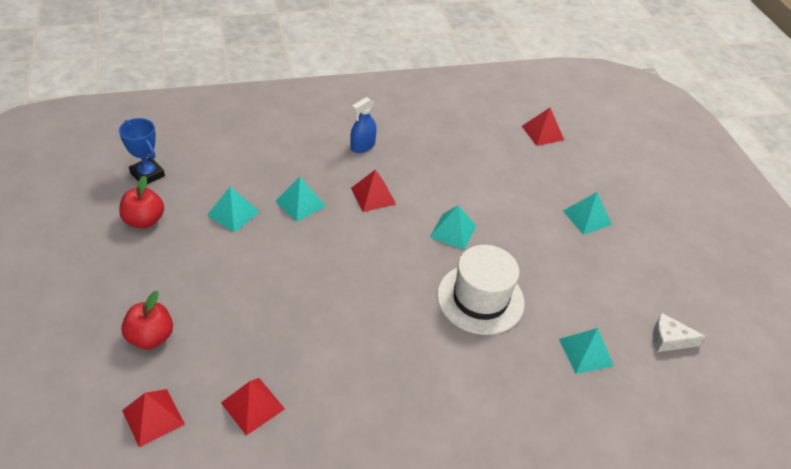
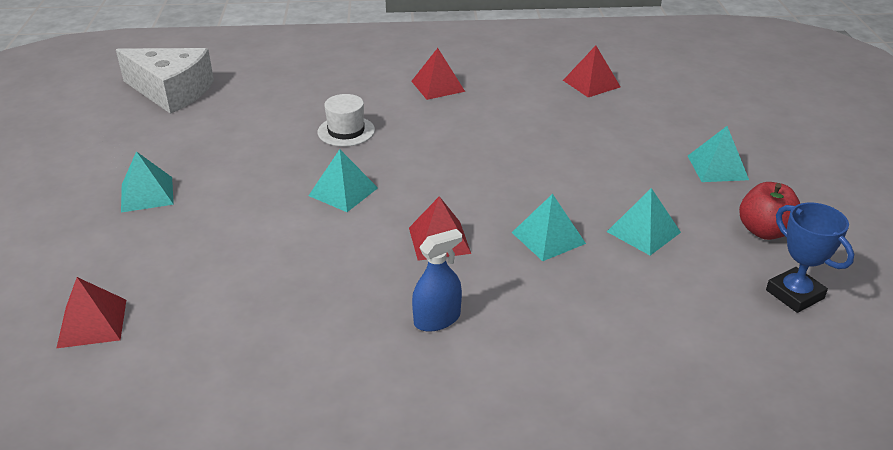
camera: 165 degrees left, 10 degrees down
(151, 337) = (702, 128): red apple -> none
(153, 417) = (677, 84): red pyramid -> red pyramid (438, 86)
(480, 298) = (346, 131): white hat -> white hat, size x0.58
(586, 352) = (264, 90): turquoise pyramid -> turquoise pyramid (717, 167)
(669, 340) = (172, 91): white cheese -> white cheese, size x1.95

